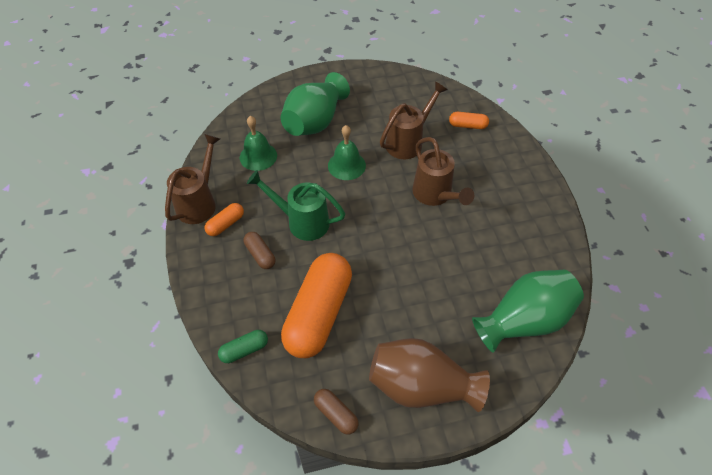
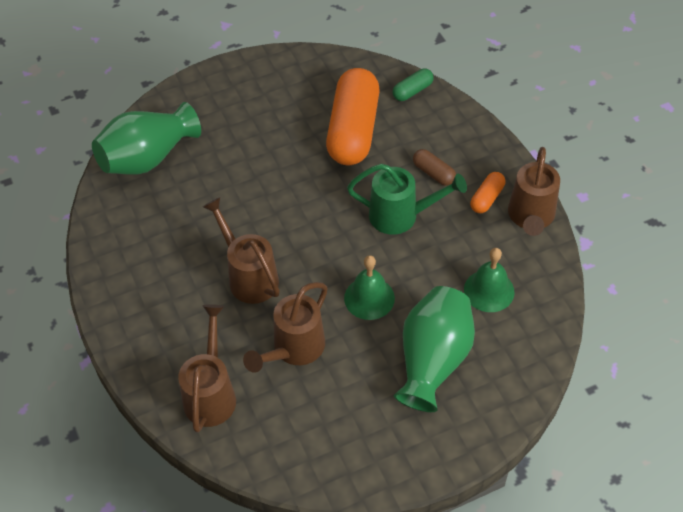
camera: 170 degrees right, 0 degrees up
(336, 414) = (315, 61): brown capsule -> none
(421, 386) = (245, 91): brown vase -> none
(467, 125) = (211, 394): orange capsule -> brown watering can

